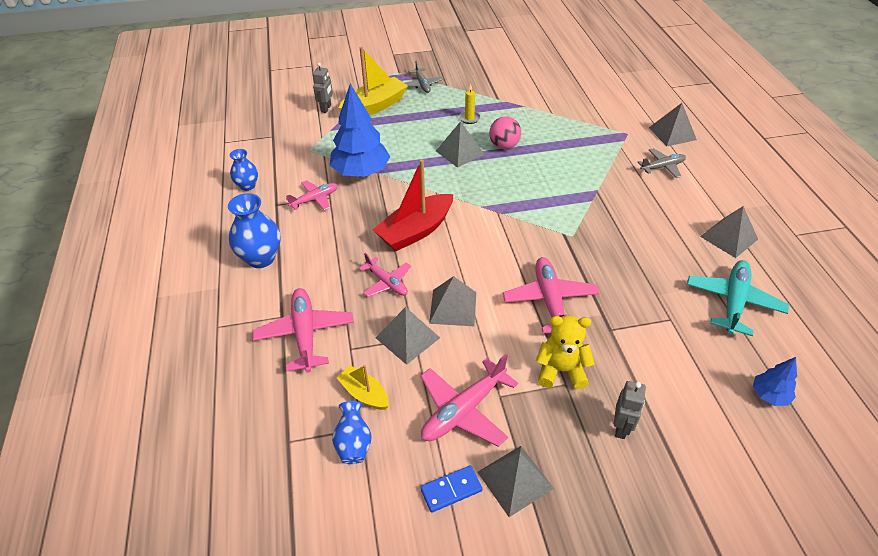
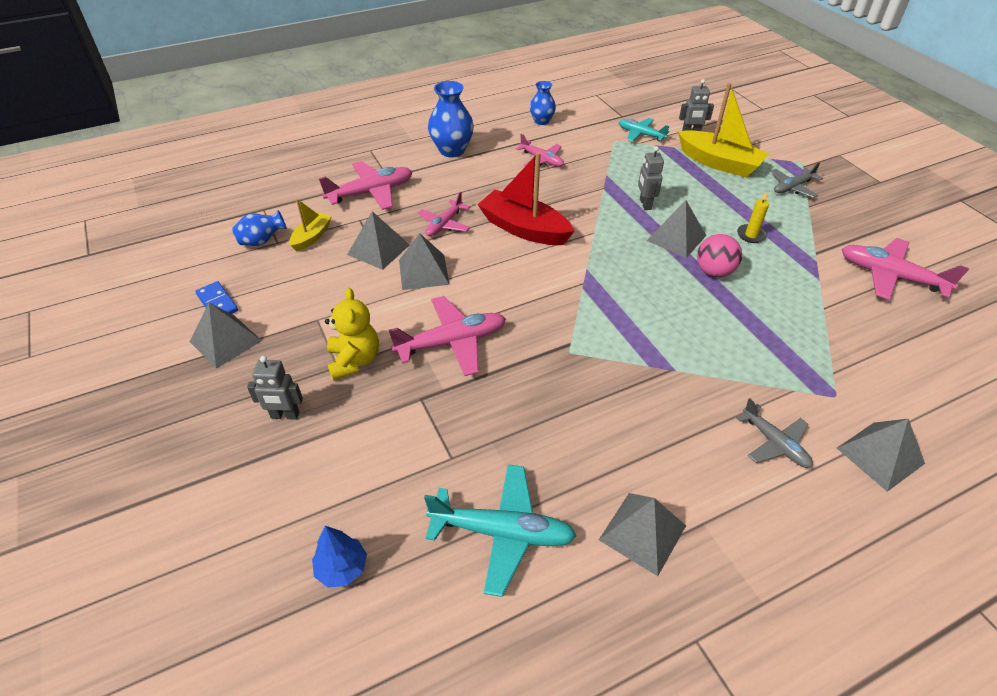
camera: 75 degrees right, 0 degrees up
(309, 133) = (640, 134): none -> turquoise plane
(361, 172) = (597, 177): blue tree -> none
(411, 156) = (645, 204): none -> grey robot
(463, 410) = (299, 298): pink plane -> pink plane (890, 276)

